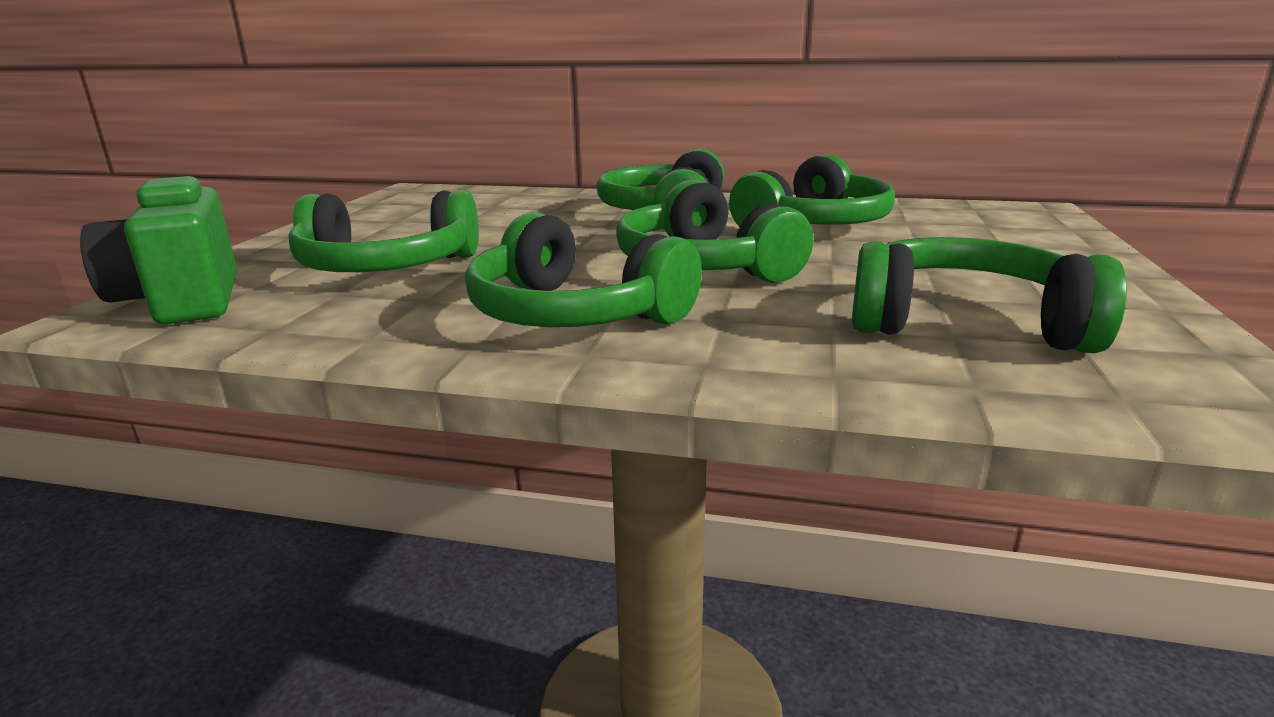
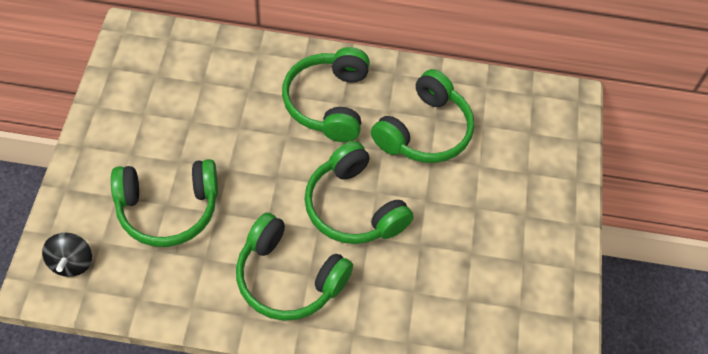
camera: 10 degrees left, 35 degrees up
(182, 302) = (72, 262): green camera -> black spinning top
(965, 324) = (476, 288): green headphones -> none

